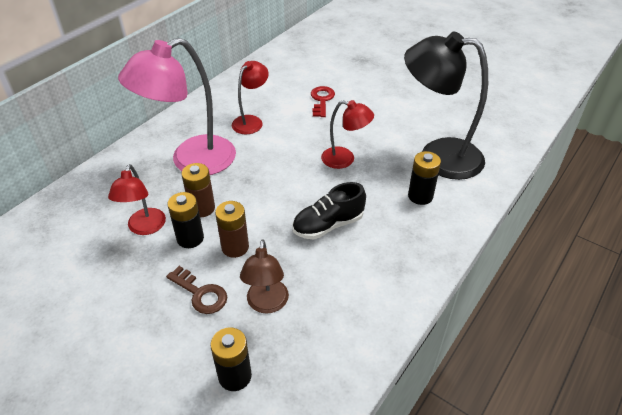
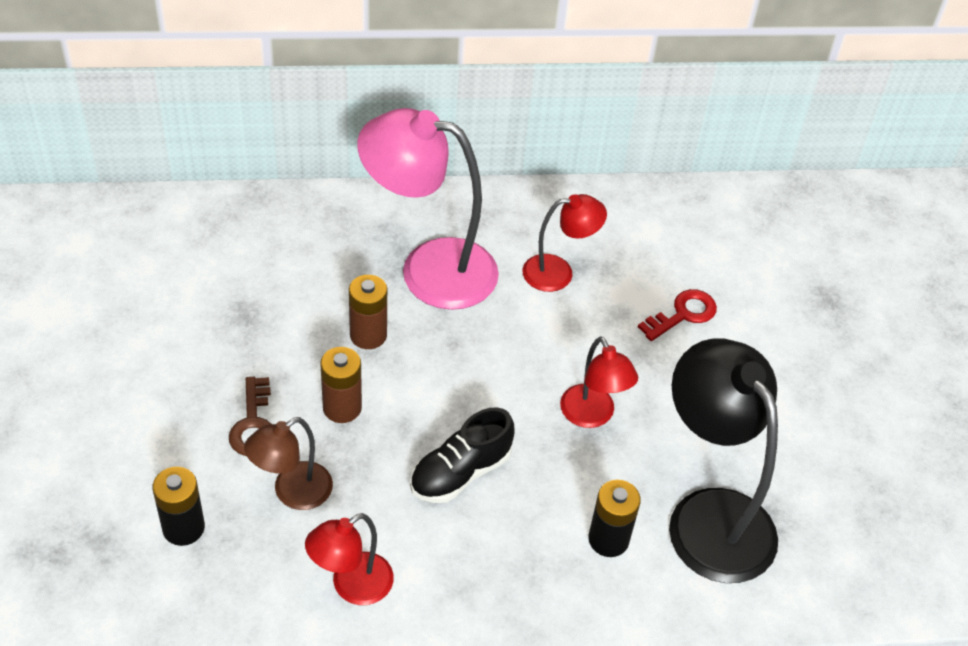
camera: 45 degrees right, 5 degrees up
(145, 228) = (292, 308): red lamp -> red lamp (351, 586)
(190, 238) = (316, 358): black battery -> none
(328, 225) = (460, 473): black shoe -> black shoe turned 60 degrees counterclockwise

